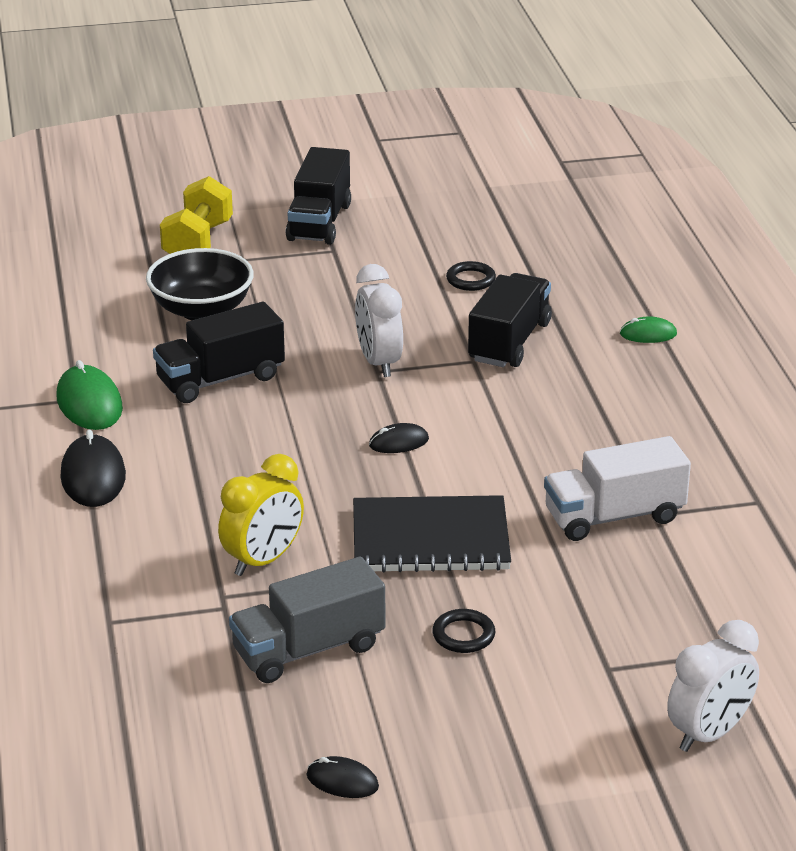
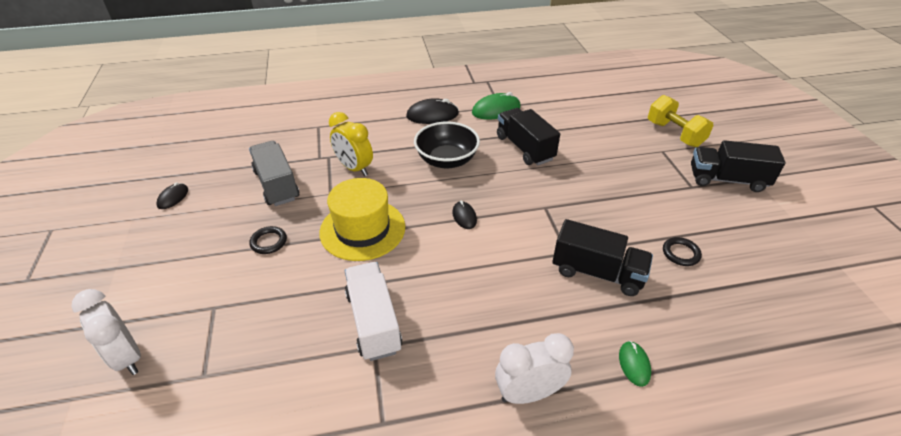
camera: 90 degrees right, 10 degrees up
(198, 242) = (674, 134): yellow dumbbell -> yellow dumbbell turned 45 degrees clockwise
(201, 310) = (597, 139): black bowl -> black bowl (446, 160)
(379, 362) = (555, 208): white clock -> white clock (528, 393)
(430, 539) = (362, 229): black notebook -> yellow hat

